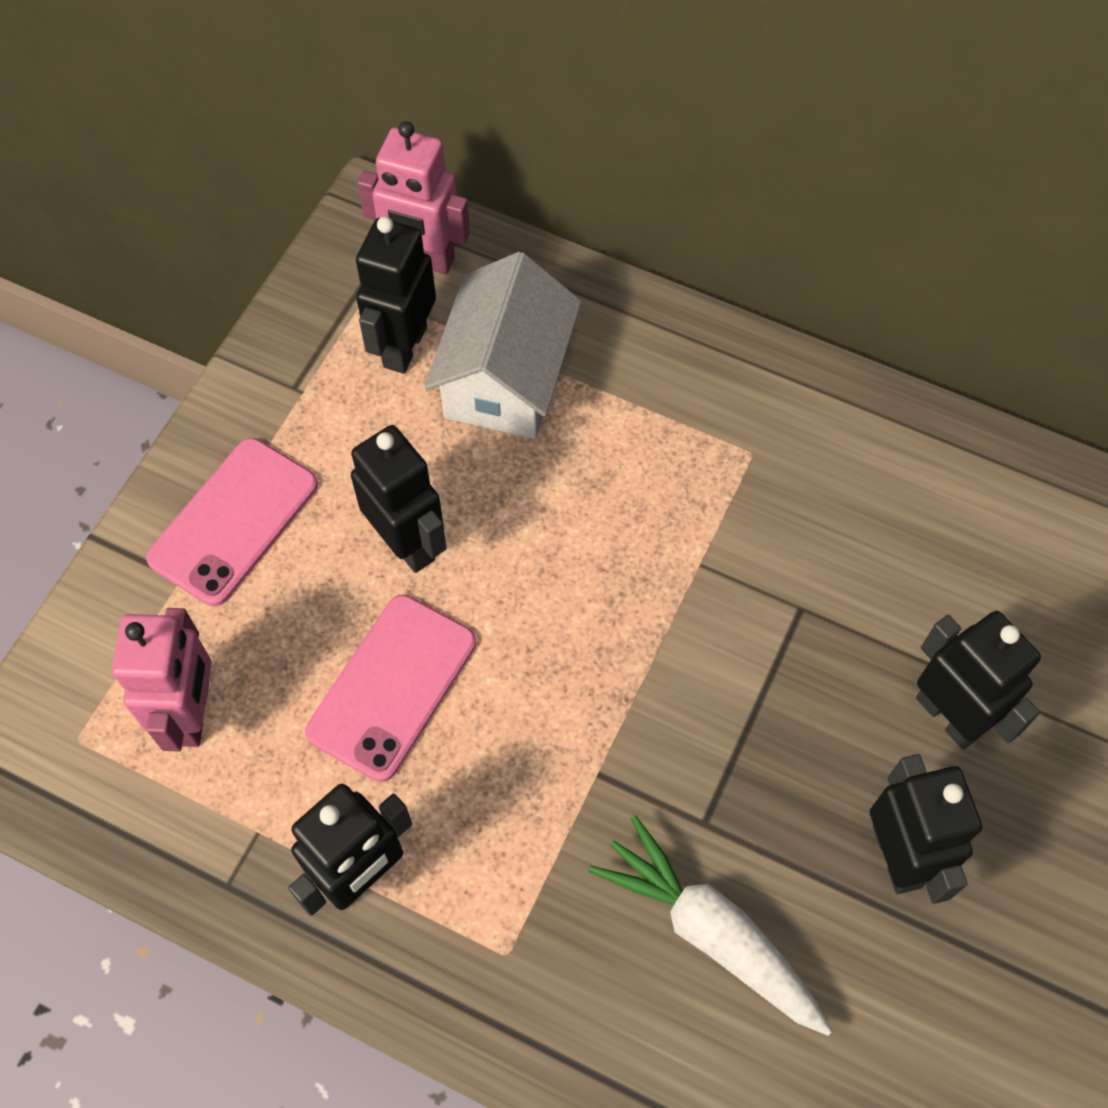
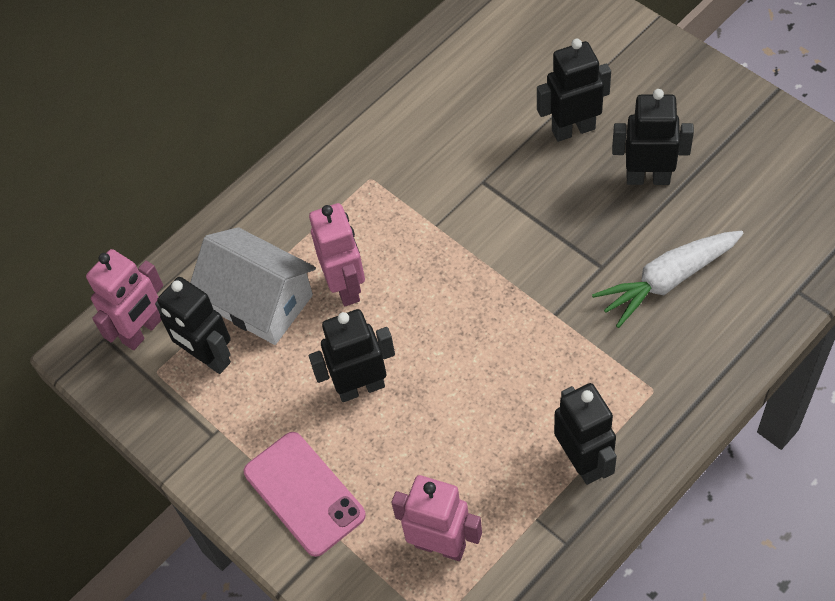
camera: 65 degrees left, 5 degrees down
(392, 687) = (461, 417): pink phone -> none
(561, 477) = (346, 286): none -> pink robot

